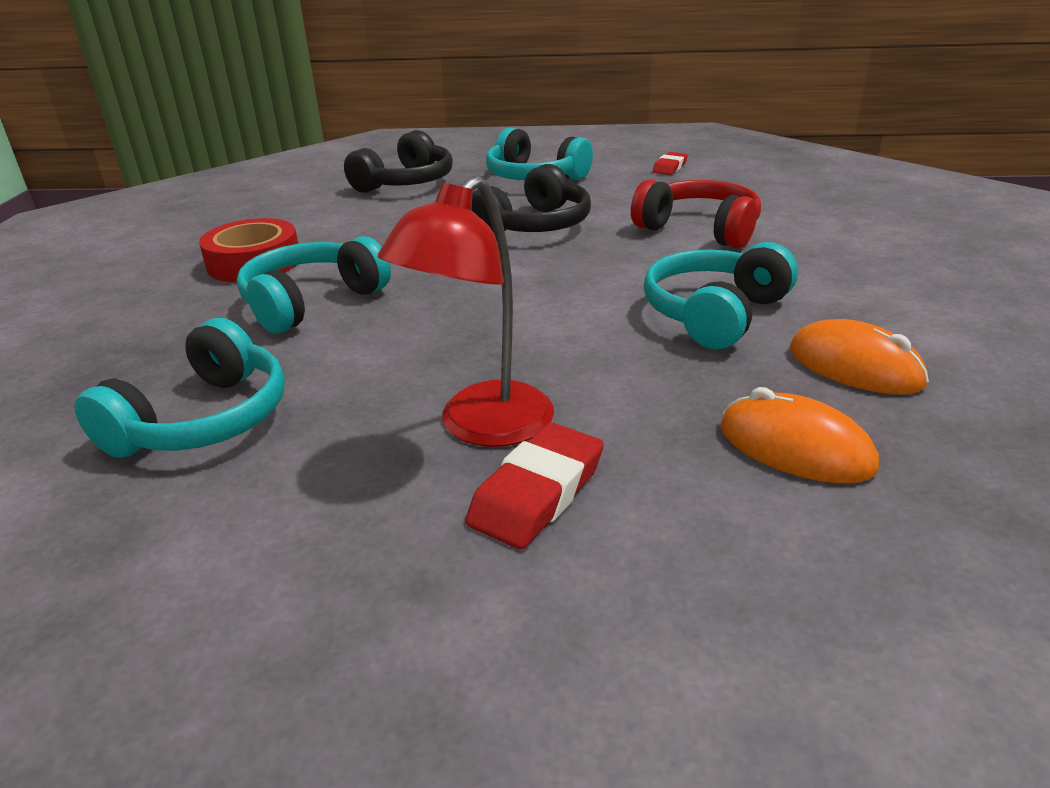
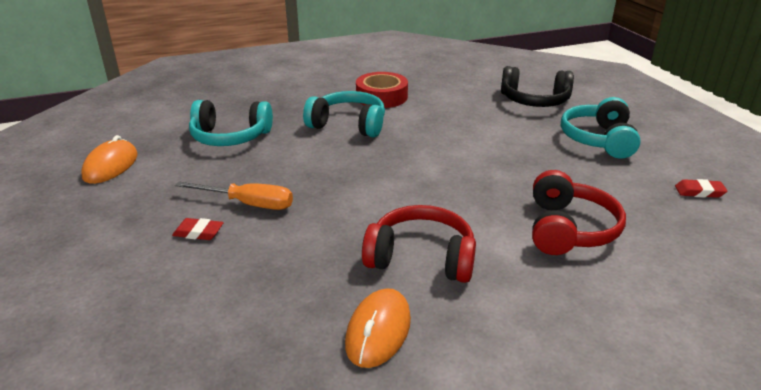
camera: 65 degrees right, 0 degrees up
(482, 427) = (248, 204): red lamp -> orange screwdriver
(534, 226) = (507, 161): black headphones -> none
(537, 493) = (198, 232): red eraser -> red eraser, size x0.62
(714, 314) = (421, 258): turquoise headphones -> red headphones
(795, 447) = (264, 312): orange mouse -> orange mouse (110, 166)

